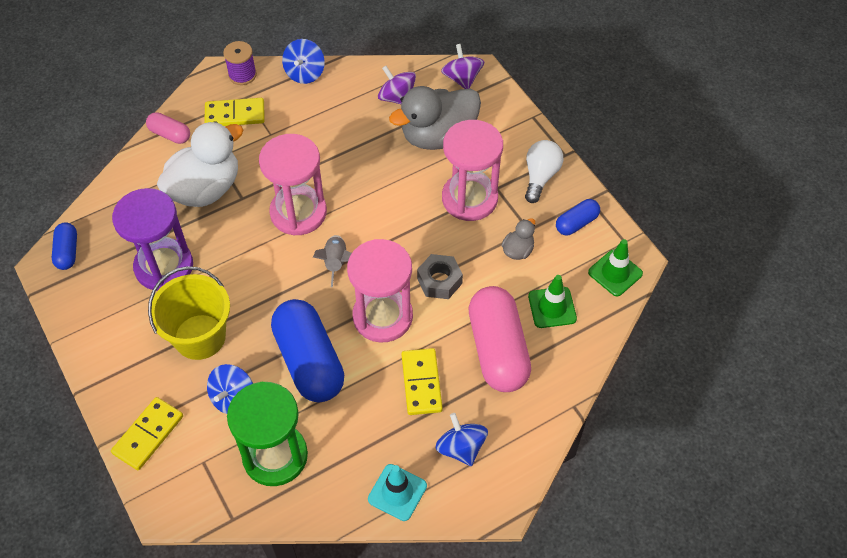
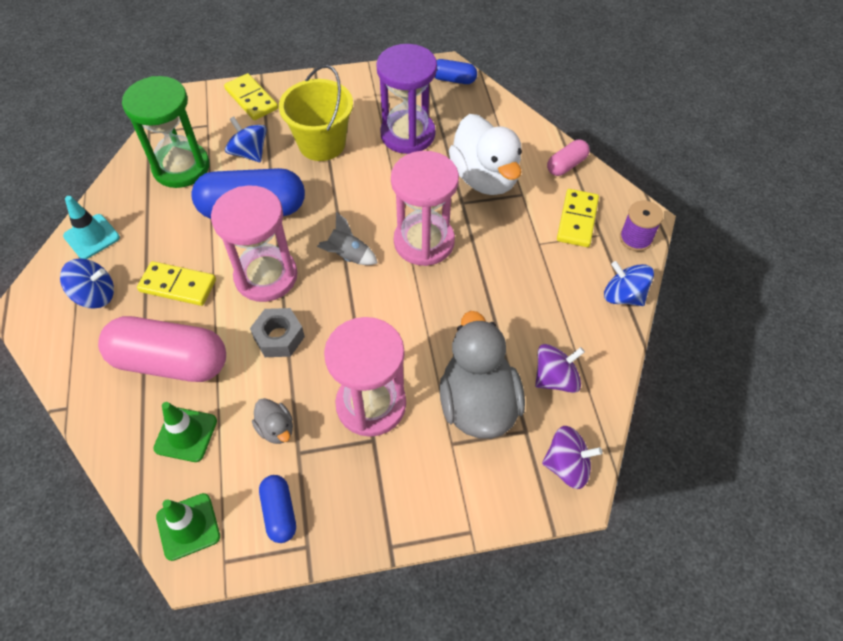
camera: 110 degrees right, 0 degrees up
(540, 176) = (368, 499): white light bulb -> none

